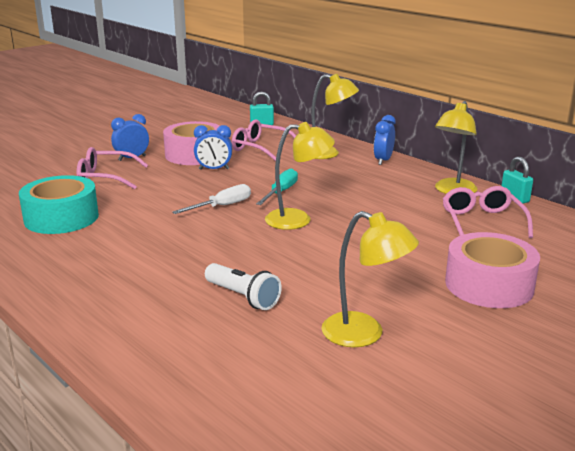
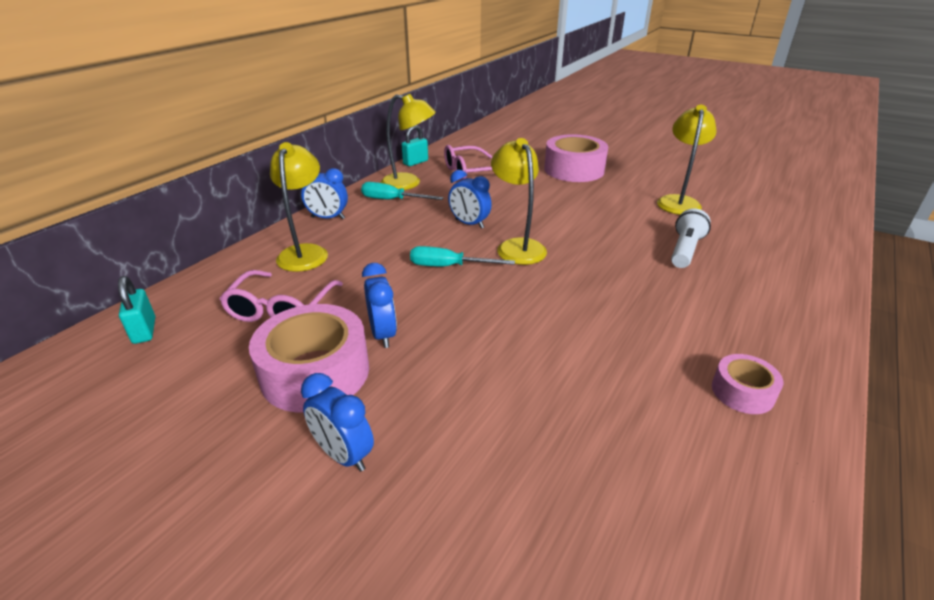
camera: 105 degrees left, 10 degrees up
(58, 257) = (742, 392): none -> pink tape
(61, 218) = (644, 443): turquoise tape -> none
(105, 178) = (459, 455): pink glasses -> none
(222, 206) = (511, 299): white screwdriver -> none
(351, 207) = (469, 224): none -> blue clock
(413, 182) = (392, 200): none -> turquoise screwdriver

